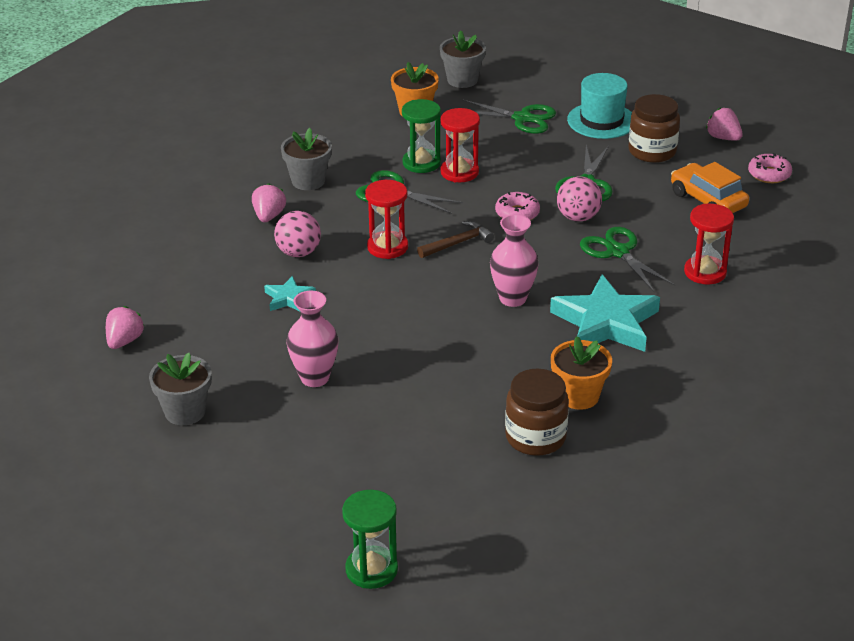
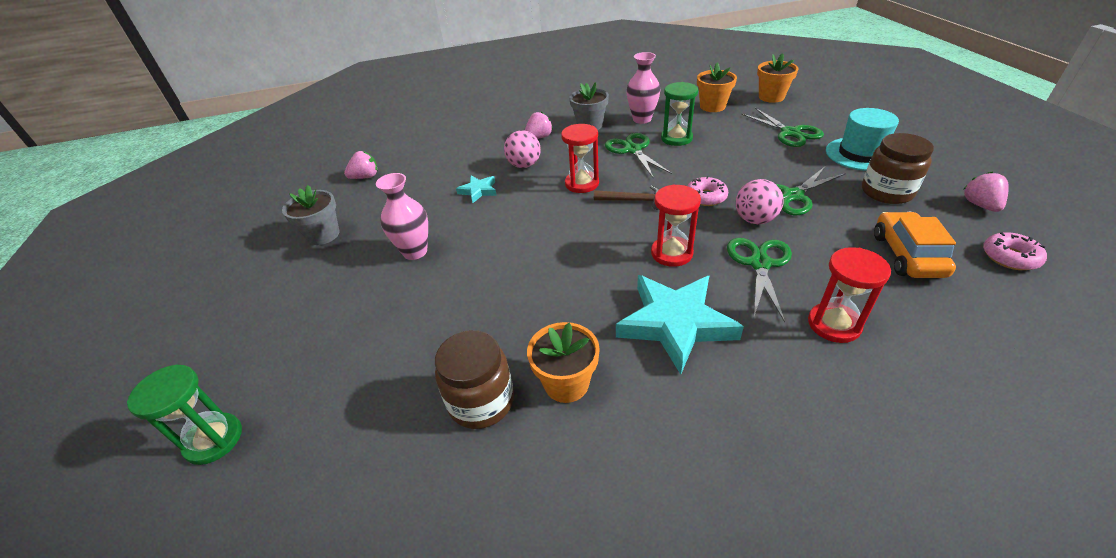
camera: 45 degrees right, 5 degrees up
(459, 172) = (696, 153): red hourglass -> red hourglass (671, 253)
(462, 80) = (771, 97): grey flower pot -> orange flower pot
(513, 298) = (621, 261): pink vase -> pink vase (642, 119)

